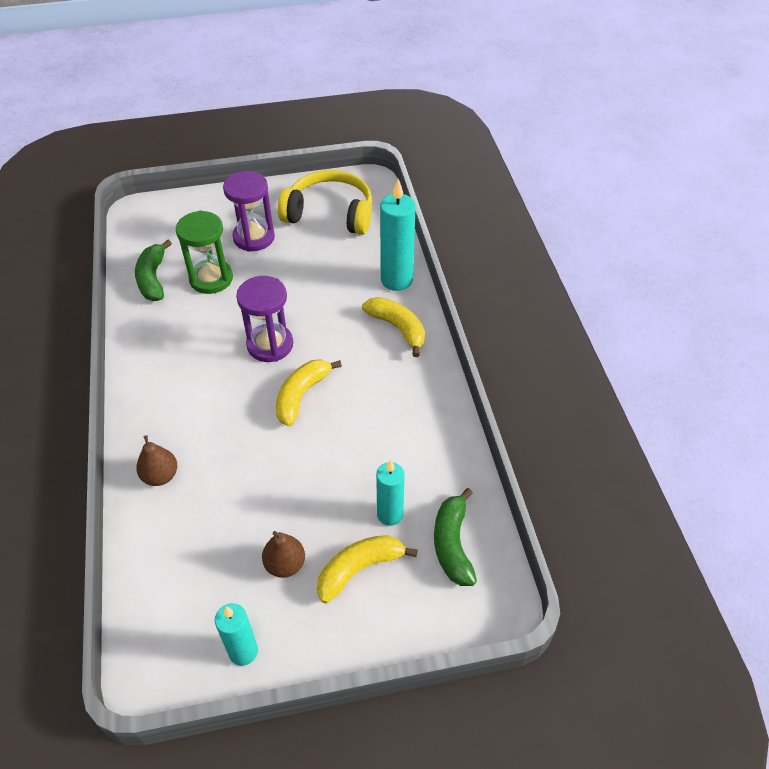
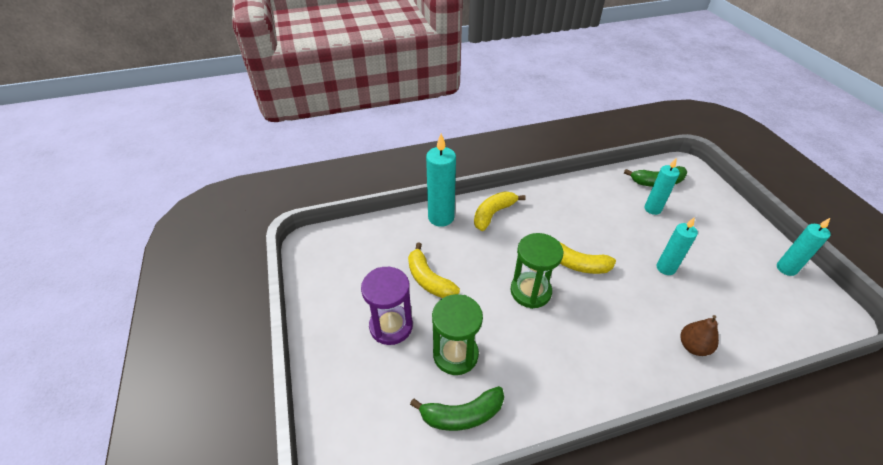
camera: 95 degrees left, 5 degrees down
(270, 345) = (530, 291): purple hourglass -> green hourglass
(276, 490) = (665, 268): none -> turquoise candle
(285, 564) = (717, 256): brown pear -> none
(330, 213) = (355, 268): yellow headphones -> none
(359, 569) = (697, 220): yellow banana -> yellow banana (429, 279)

